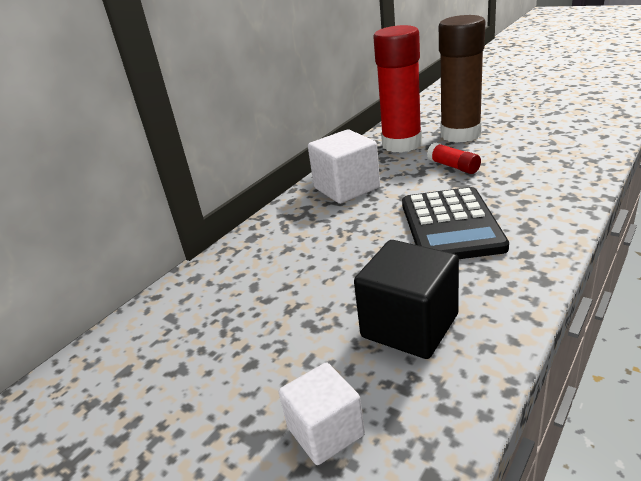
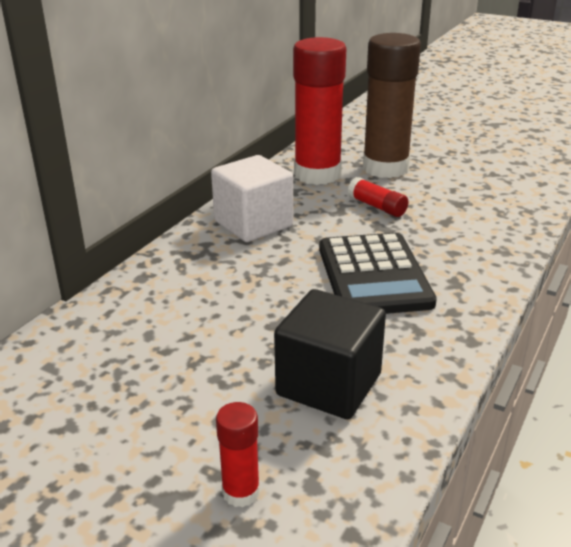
camera: 10 degrees left, 0 degrees up
(325, 431) = (241, 492): white cube -> red glue stick

